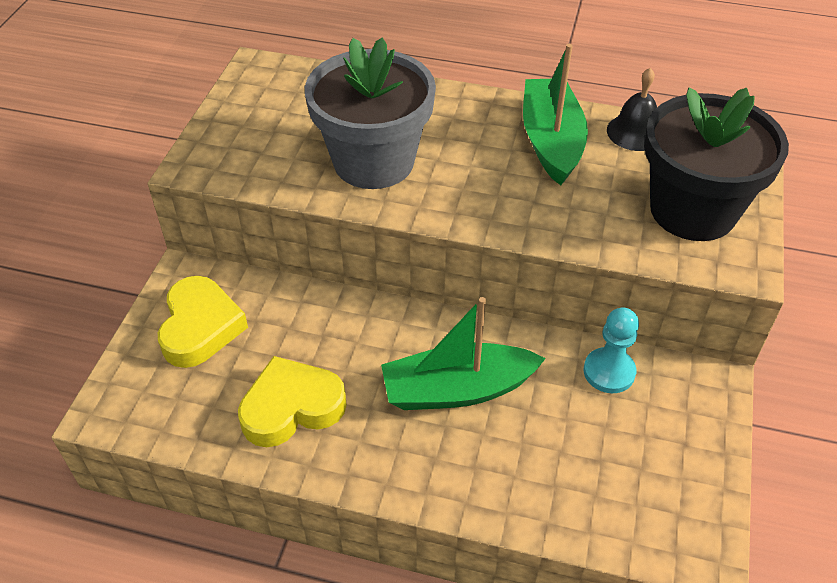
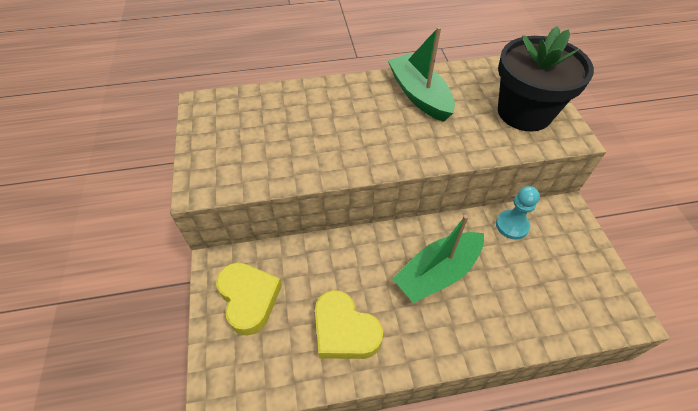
camera: 25 degrees left, 5 degrees up
(292, 407) = (344, 330): yellow heart -> yellow heart turned 90 degrees counterclockwise
(373, 161) = (321, 144): grey flower pot -> none
(635, 132) = (461, 75): black bell -> none

